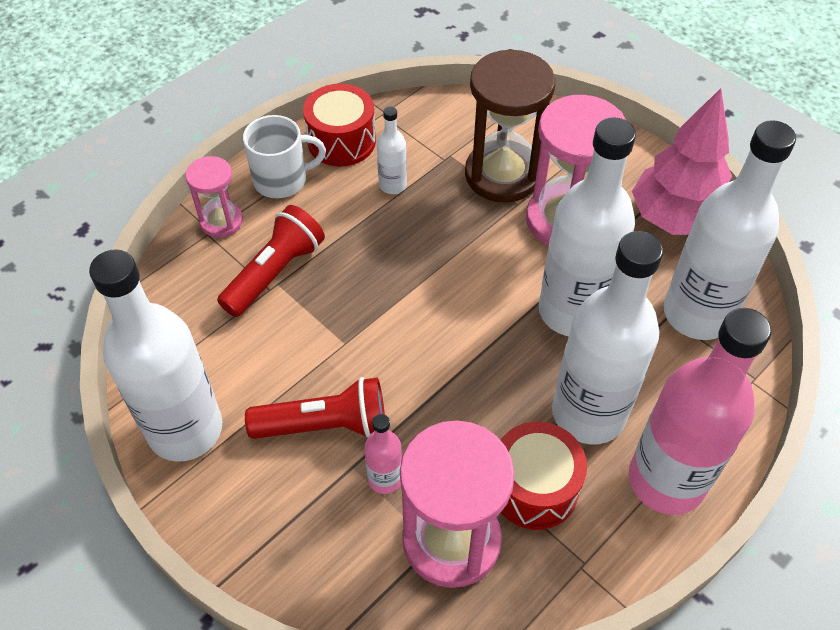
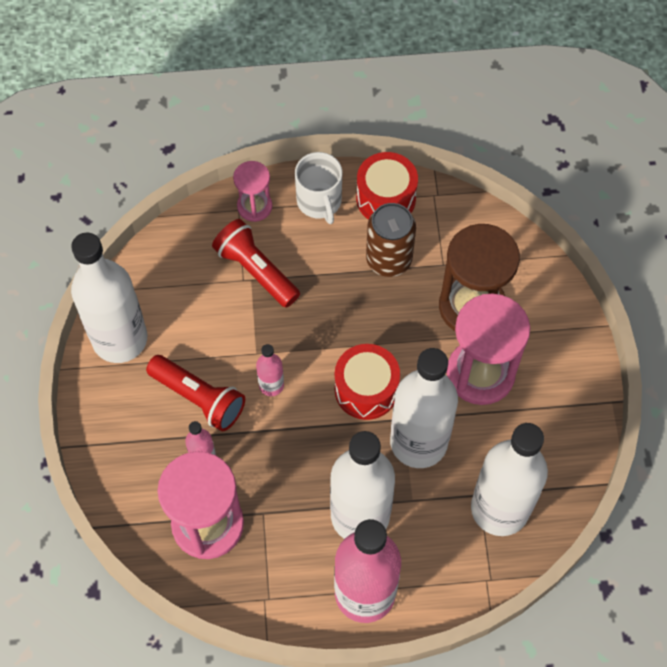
camera: 40 degrees right, 10 degrees up
(275, 273) = (256, 270): red flashlight -> red flashlight turned 120 degrees counterclockwise
(282, 180) = (319, 201): white mug -> white mug turned 45 degrees clockwise
(387, 361) = (271, 385): none -> pink bottle
(392, 185) = (389, 259): white bottle -> brown can
(534, 487) = (283, 533): red drum -> red drum (366, 389)
(674, 218) = (560, 430): pink tree -> none

